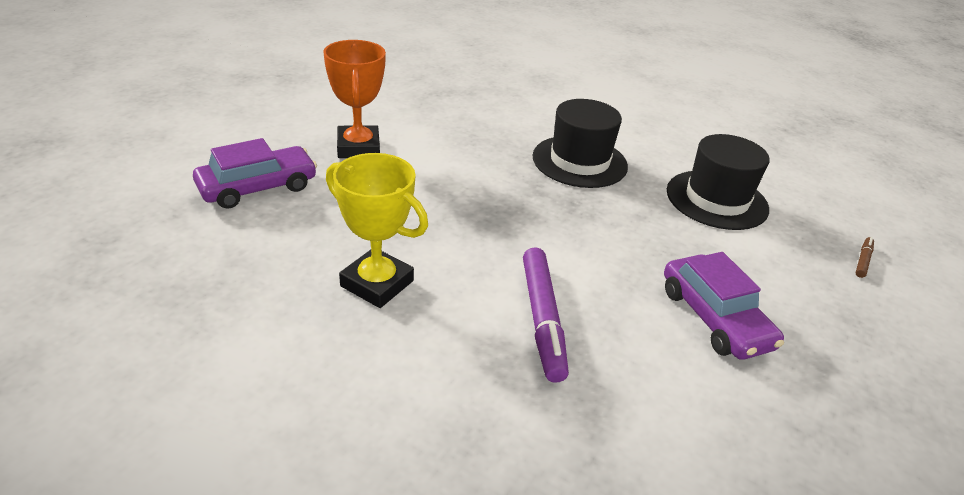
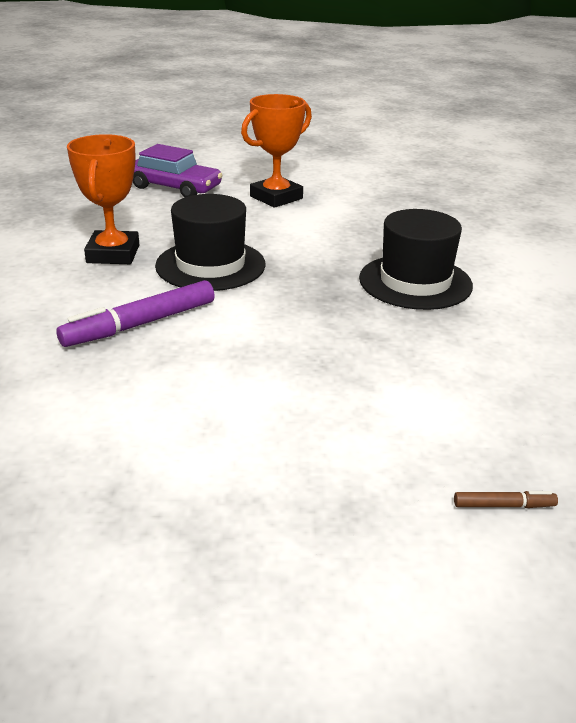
camera: 60 degrees right, 5 degrees down
(377, 283) = (113, 254): yellow trophy -> orange trophy
(714, 318) = (240, 410): purple car -> none
(716, 200) = (474, 372): black hat -> black hat (210, 265)

